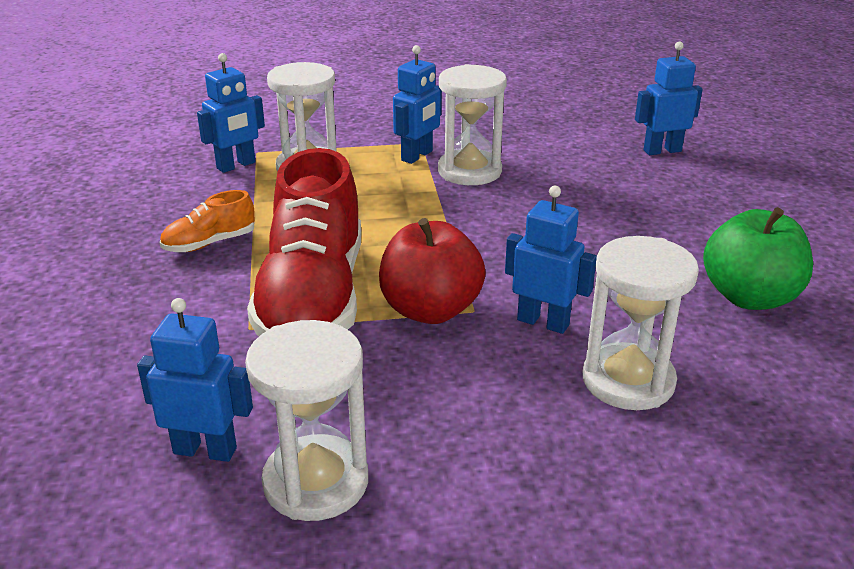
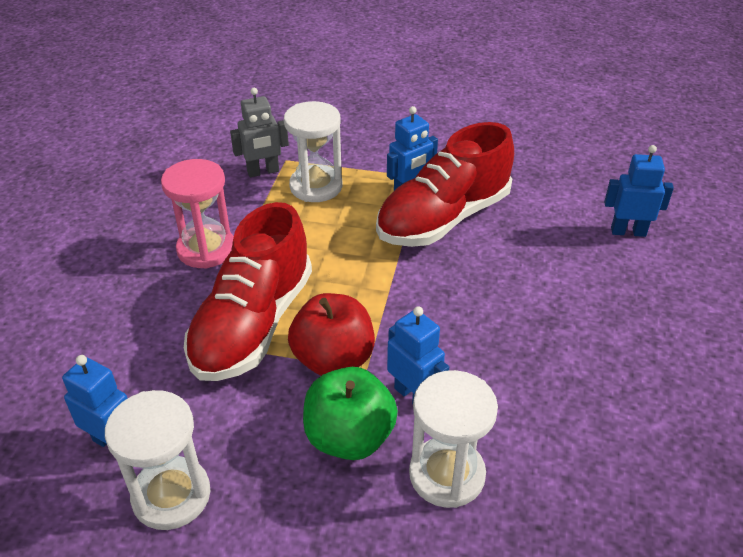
camera: 20 degrees right, 10 degrees up
(209, 243) = (206, 249): orange shoe -> pink hourglass
(236, 165) = (263, 172): blue robot -> grey robot
(469, 171) = (443, 219): white hourglass -> red shoe
(749, 297) = (603, 418): green apple -> green apple (349, 437)

